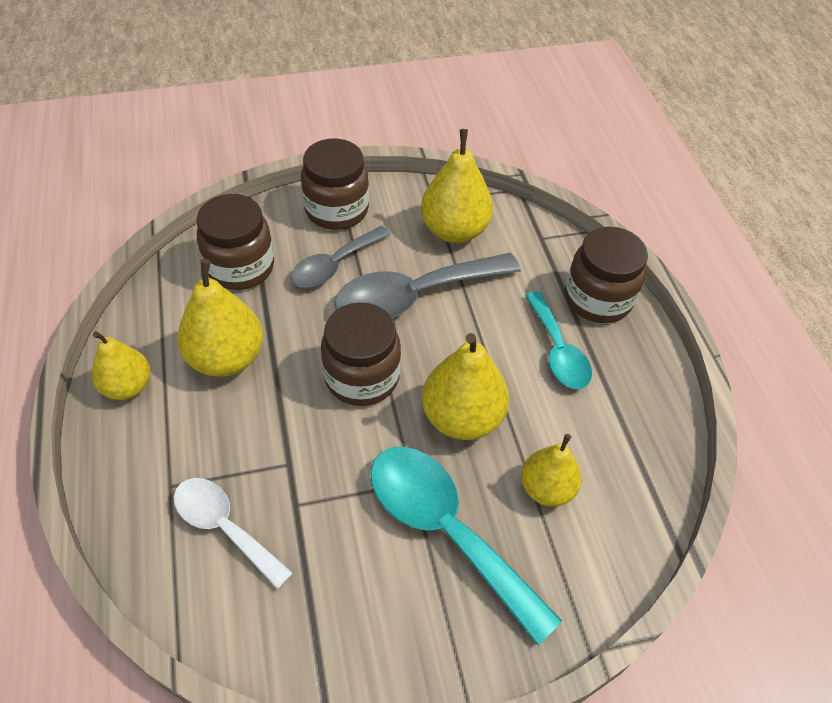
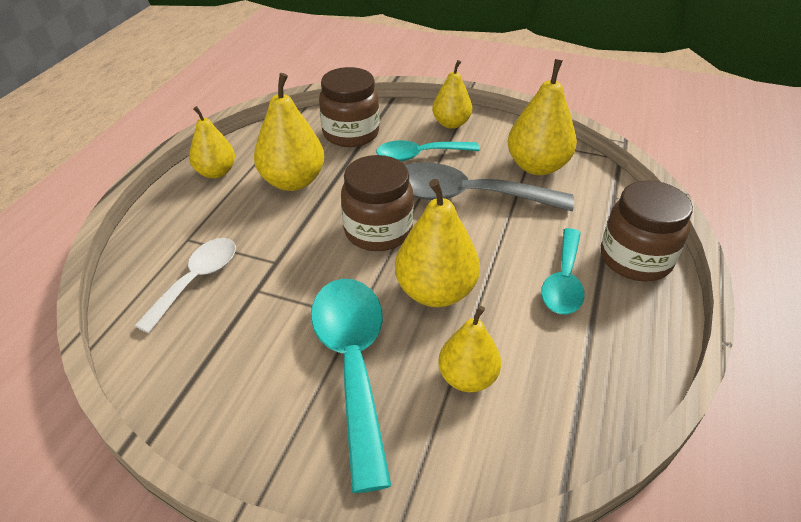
camera: 35 degrees right, 10 degrees down
(224, 527) = (197, 280): white spoon -> white spoon turned 45 degrees clockwise
(334, 265) = (419, 155): grey spoon -> turquoise spoon
(336, 210) = (451, 123): brown jar -> yellow pear

